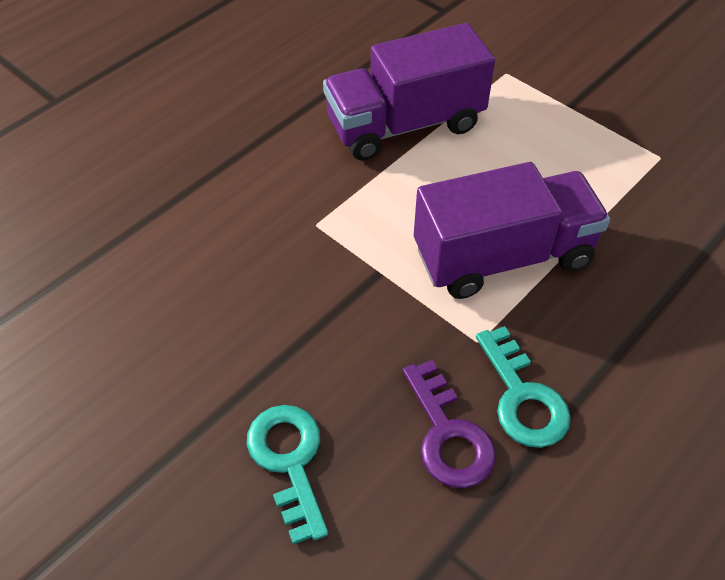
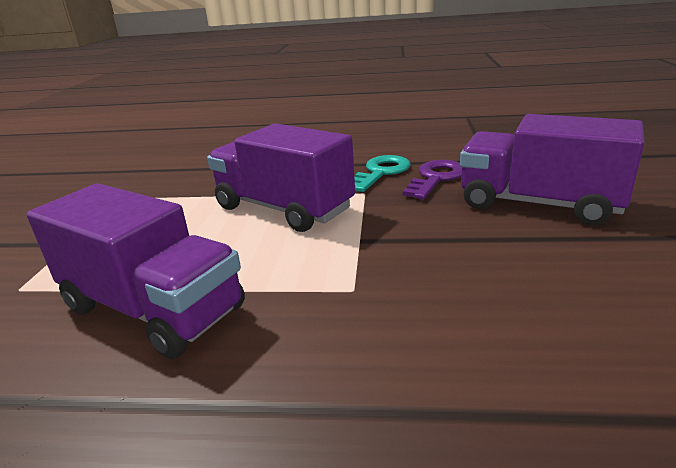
camera: 125 degrees left, 25 degrees down
(289, 461) = (539, 204): turquoise key -> purple truck

